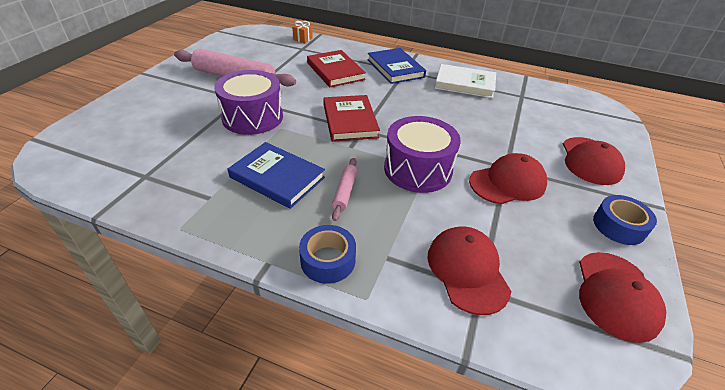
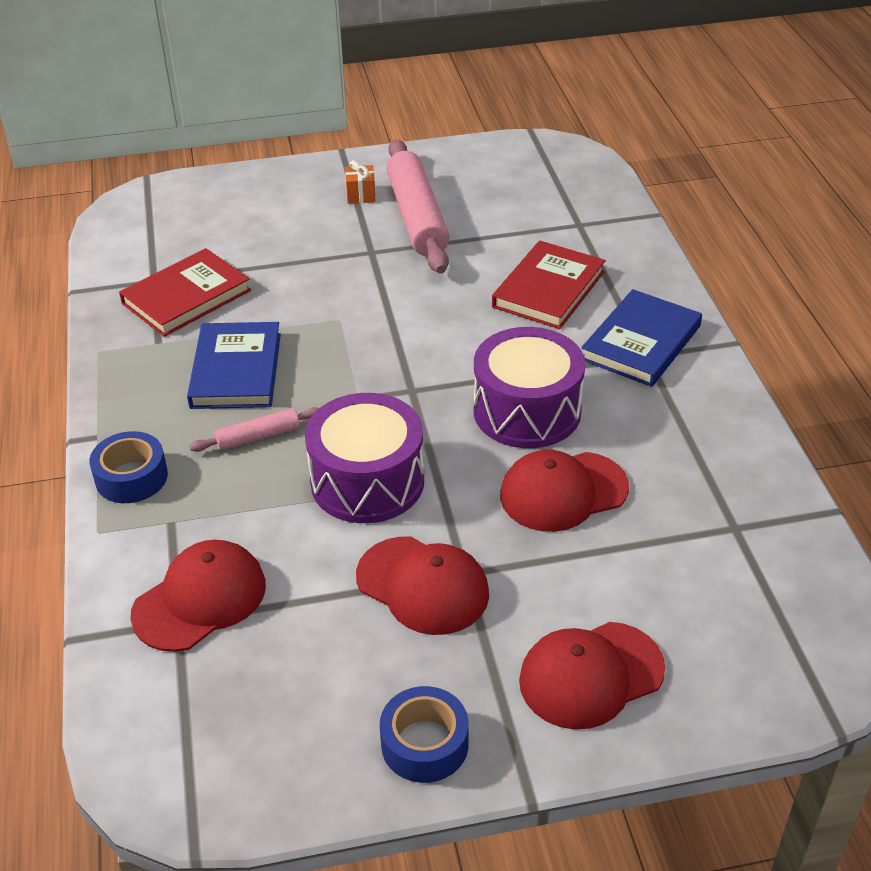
camera: 60 degrees right, 0 degrees up
(252, 117) = (338, 285): purple drum -> purple drum (527, 411)
(303, 39) = (612, 208): orange gift -> orange gift (361, 195)
(350, 121) = (422, 368): red book -> red book (186, 297)
(465, 84) = (689, 441): white book -> none
(616, 295) = (261, 762): red cap -> red cap (563, 492)

